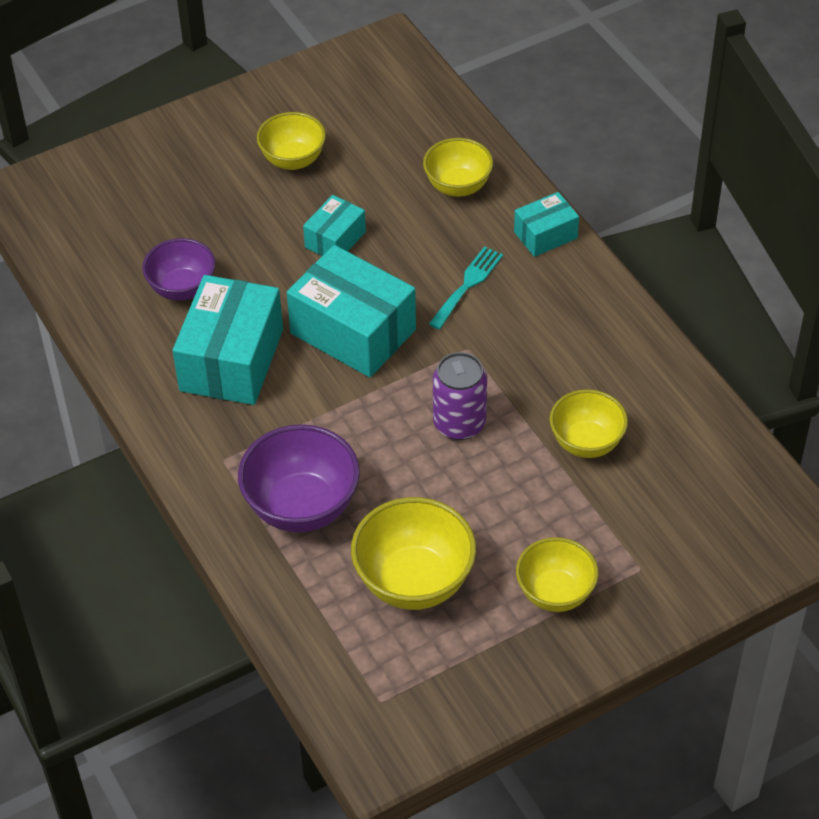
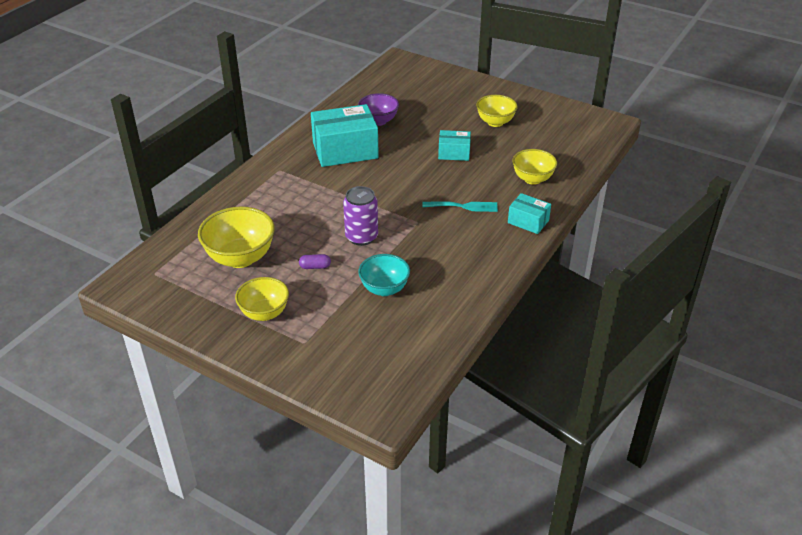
camera: 60 degrees right, 10 degrees down
(302, 507) = (266, 204): purple bowl -> none
(353, 331) = (396, 180): turquoise box -> none
(491, 501) = (315, 267): none -> purple capsule
(586, 443) = (384, 289): yellow bowl -> turquoise bowl

